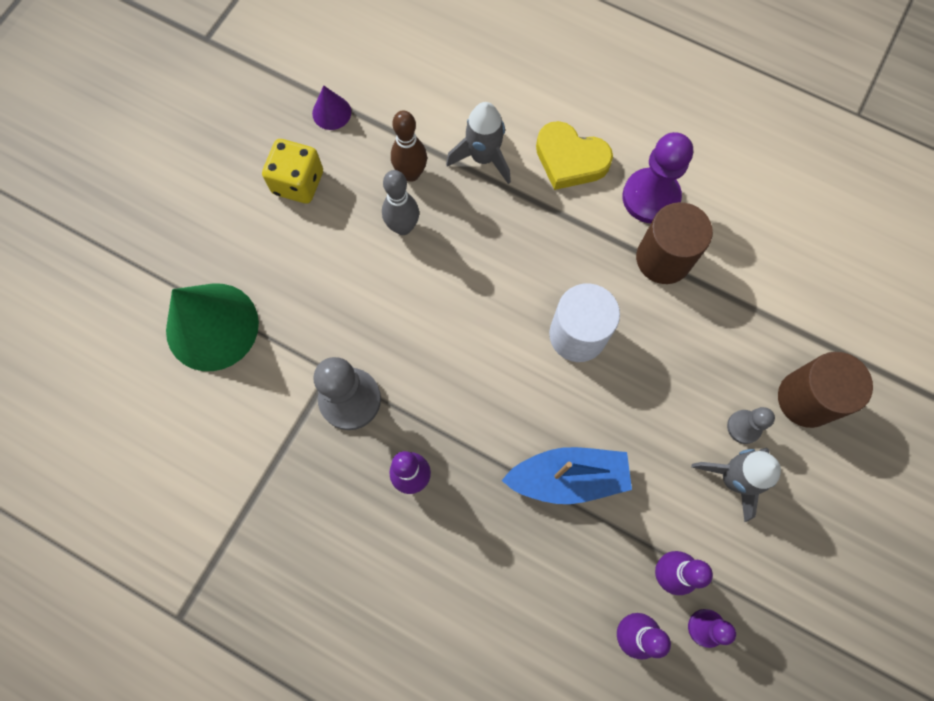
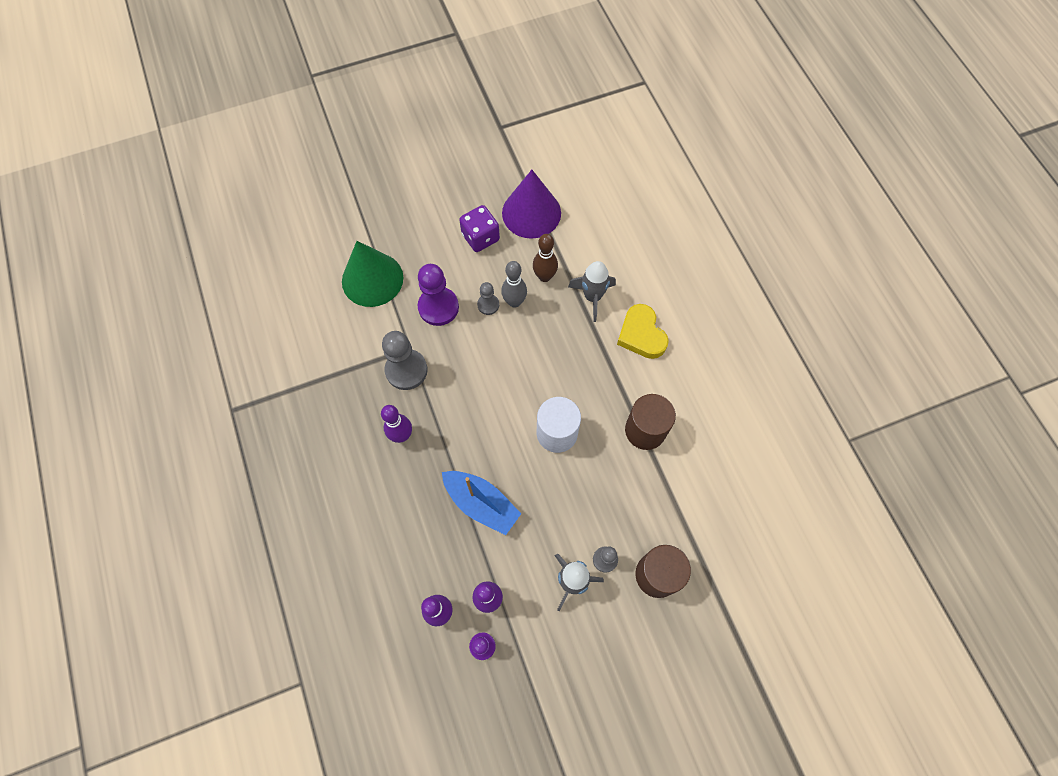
camera: 40 degrees right, 5 degrees down
(298, 183) = (480, 237): yellow dice -> purple dice
(331, 112) = (531, 213): purple cone -> purple cone, size x2.18
(376, 253) = (488, 305): none -> grey pawn
(650, 197) = (670, 390): purple pawn -> purple pawn (438, 307)

